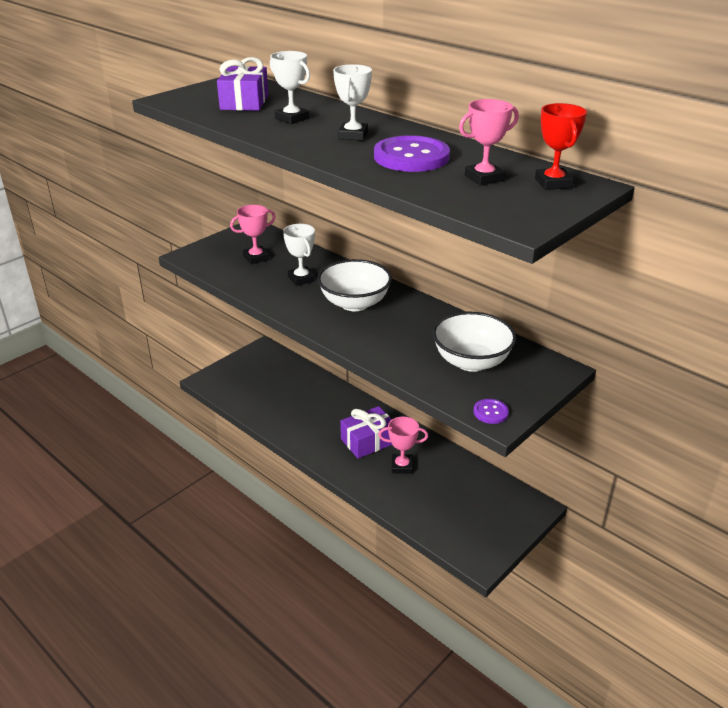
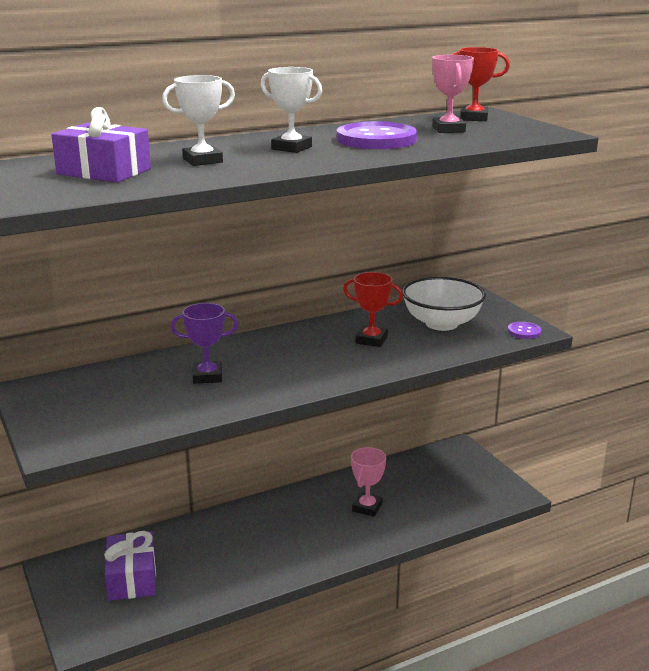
camera: 70 degrees left, 10 degrees down
(256, 258) = (120, 397): pink trophy -> none
(301, 279) = (207, 376): white trophy -> purple trophy
(354, 303) = (293, 356): white bowl -> none
(368, 441) = (313, 520): purple gift -> purple gift (132, 578)
(408, 332) = (371, 340): none -> red trophy

